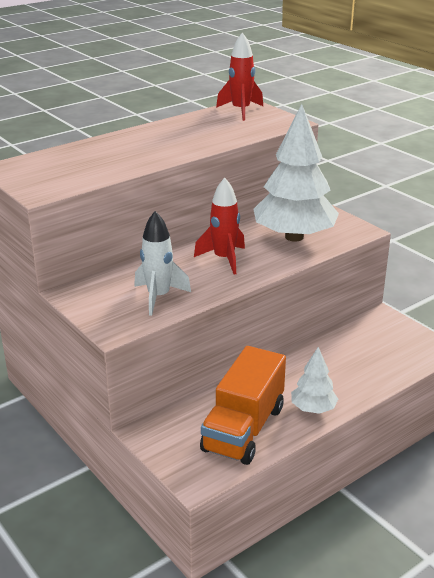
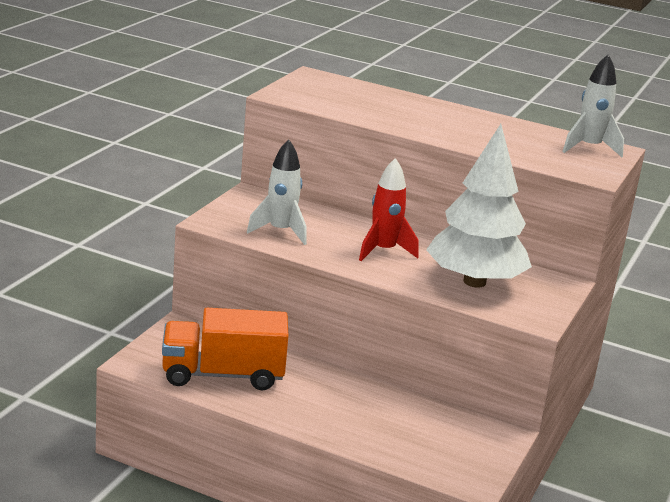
camera: 60 degrees right, 5 degrees down
(241, 111) = (589, 148): red rocket -> white rocket
(313, 409) = (285, 410): white tree -> none

